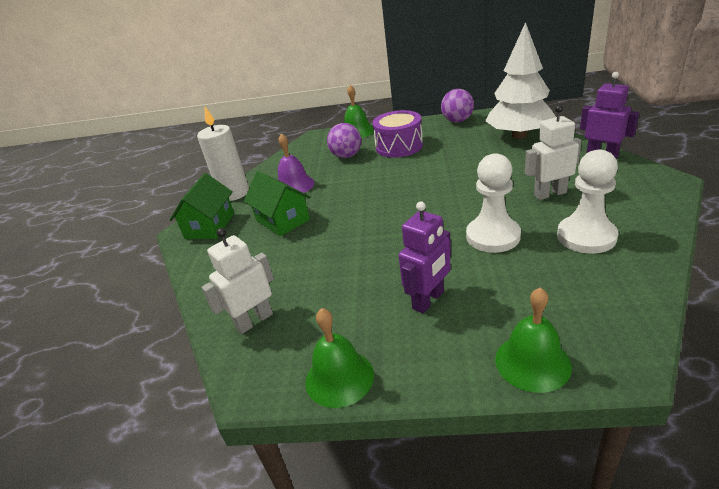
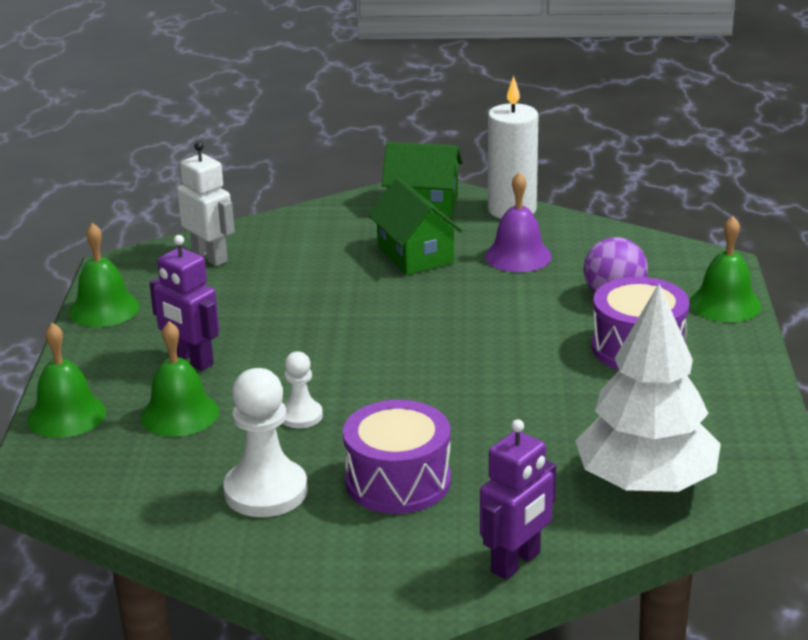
camera: 85 degrees right, 5 degrees down
(282, 220) = (415, 255): green house -> green house turned 75 degrees counterclockwise
(457, 121) = (749, 418): purple ball -> none
(493, 236) = (301, 416): white pawn -> white pawn, size x0.56
(508, 292) = (179, 414): none -> green bell
(550, 194) = (398, 481): white robot -> purple drum

